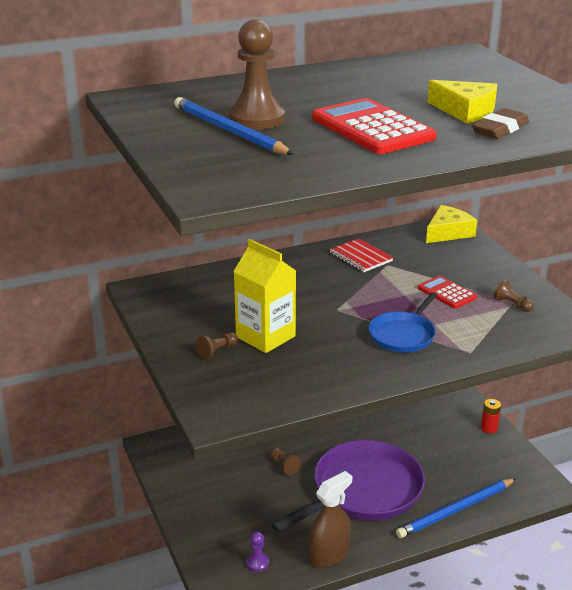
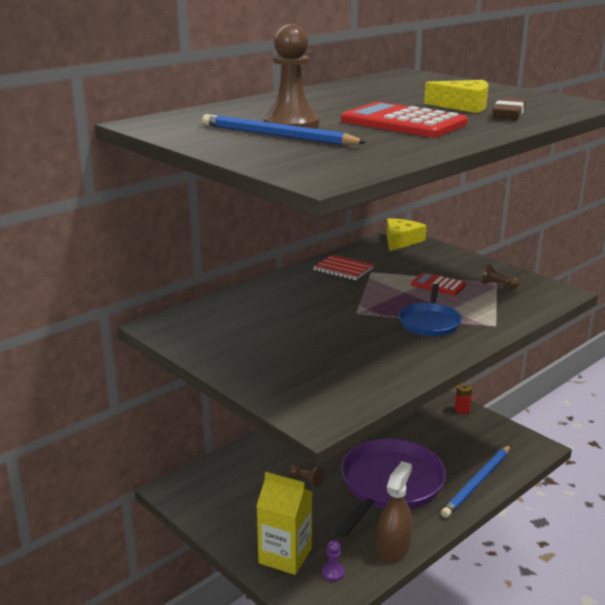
camera: 20 degrees left, 5 degrees down
(217, 351) = (273, 365): brown pawn -> none
(265, 336) = (309, 345): yellow carton -> yellow carton (285, 556)

